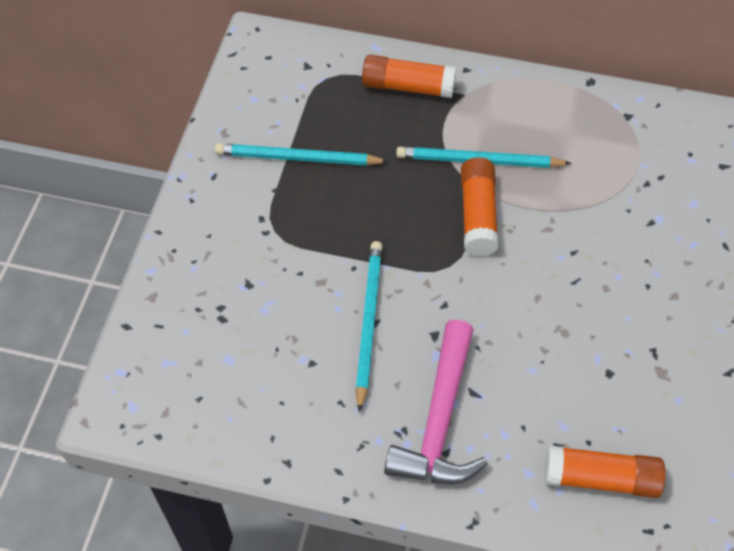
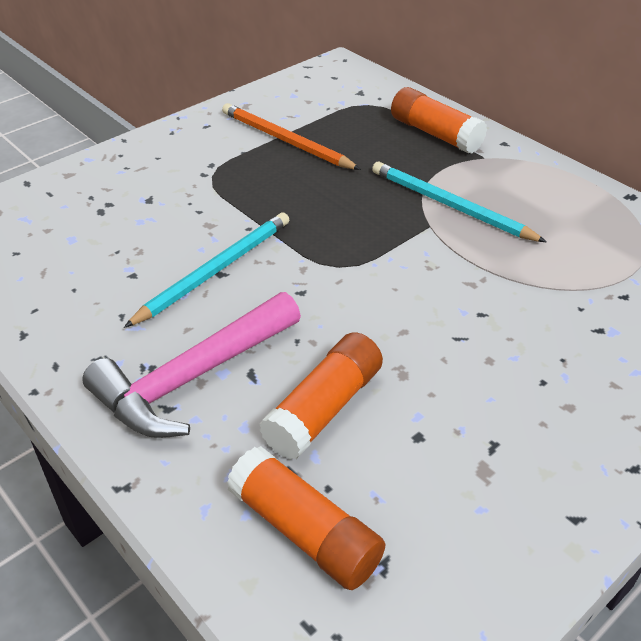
camera: 35 degrees right, 15 degrees down
(297, 158) = (285, 141): turquoise pencil -> orange pencil
(478, 215) = (407, 242): orange glue stick -> orange glue stick (324, 409)

